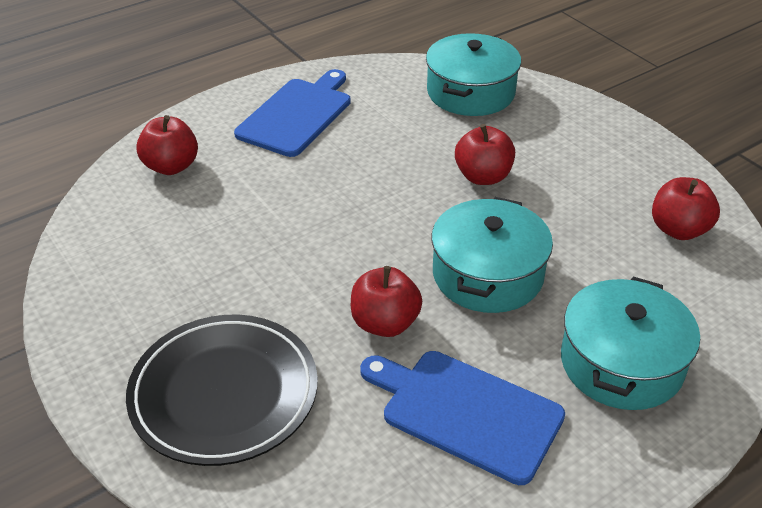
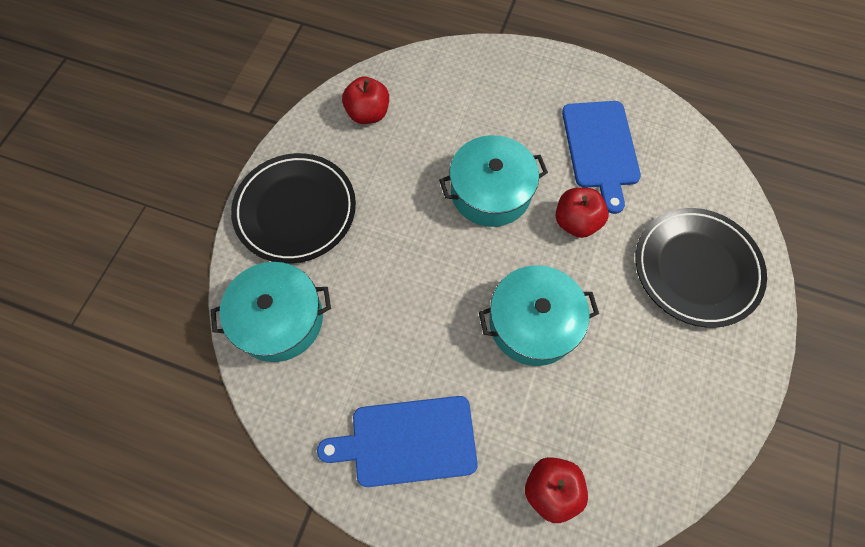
camera: 125 degrees left, 25 degrees up
(483, 176) = (392, 247): red apple -> none
(580, 136) = (295, 210): none -> black plate
(621, 363) = (507, 98): turquoise pot -> turquoise pot (533, 323)

